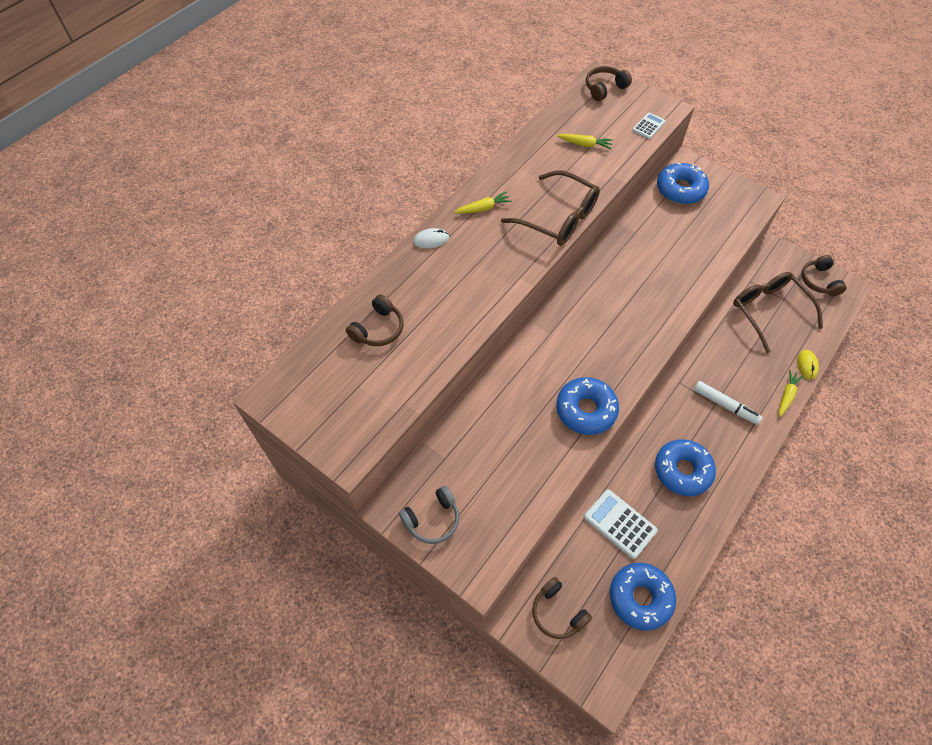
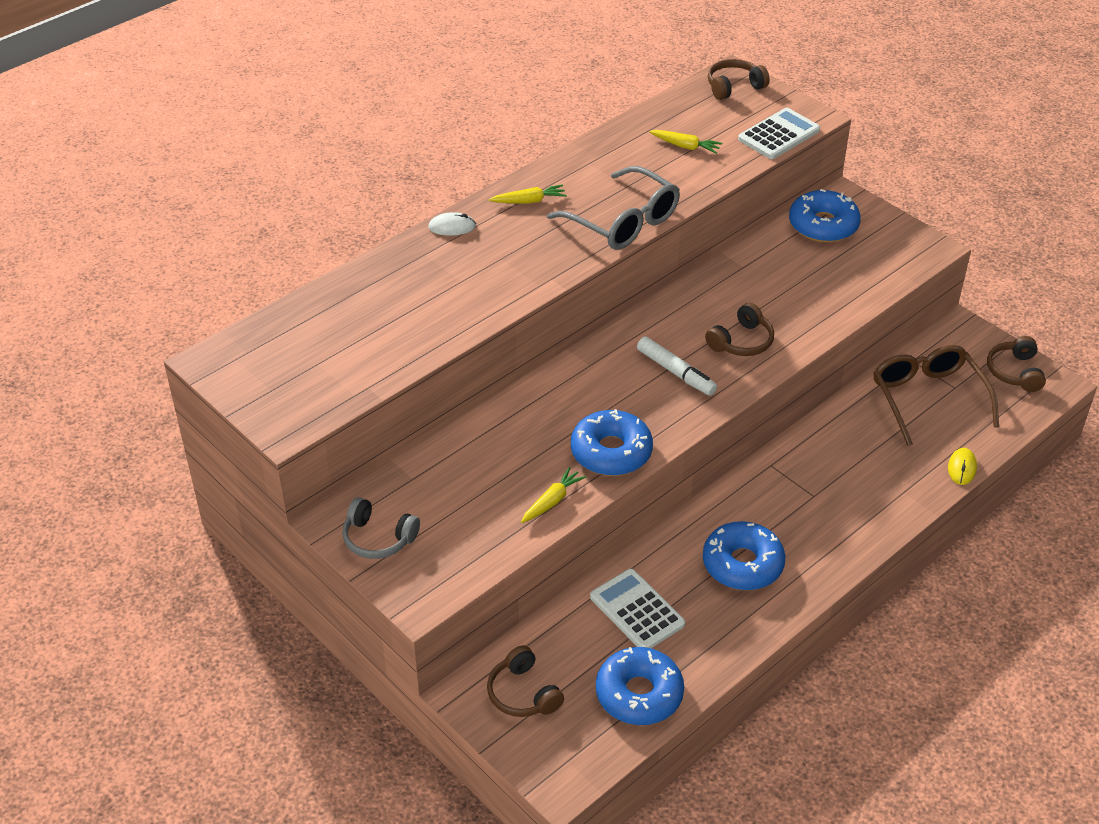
camera: 10 degrees right, 15 degrees down
(378, 329) = (358, 310): brown headphones -> brown headphones (741, 342)
(432, 519) = (378, 538): grey headphones -> grey headphones turned 45 degrees clockwise
(559, 218) = (623, 222): brown glasses -> grey glasses
(648, 126) = (779, 135): white calculator -> white calculator, size x1.70
(725, 405) = (827, 499): white marker -> white marker (676, 372)
(786, 395) = (920, 499): yellow carrot -> yellow carrot (552, 501)

